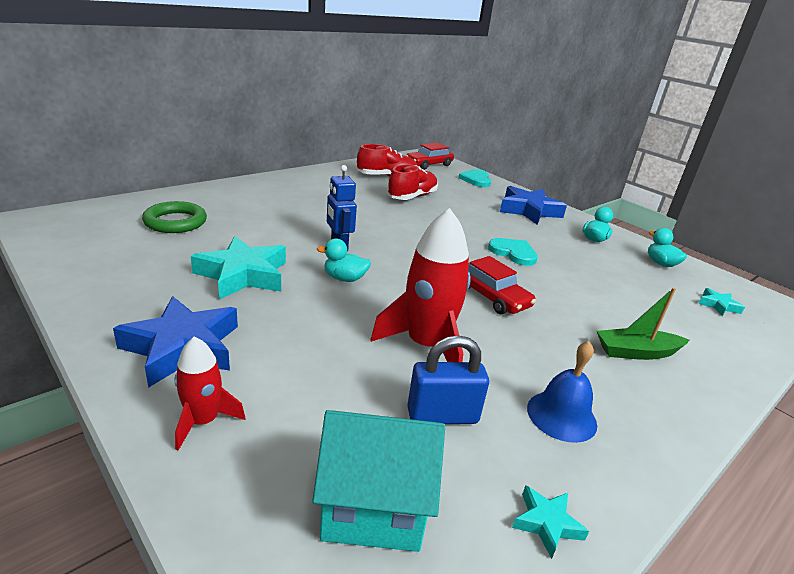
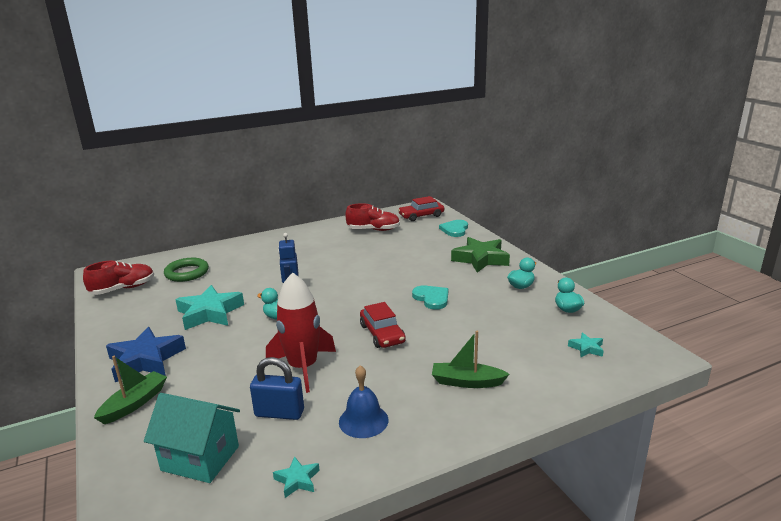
camera: 20 degrees right, 5 degrees down
(203, 421) = (134, 403): red rocket -> green boat
(412, 197) = (381, 248): red shoe -> red shoe (123, 289)
(529, 210) = (480, 259): blue star -> green star

